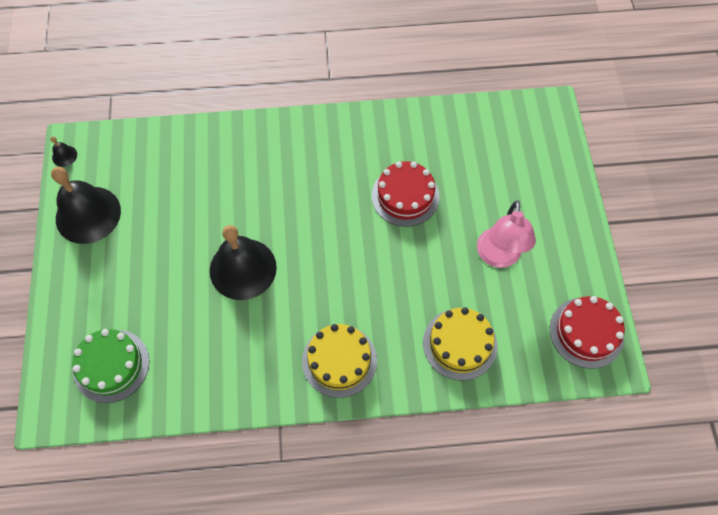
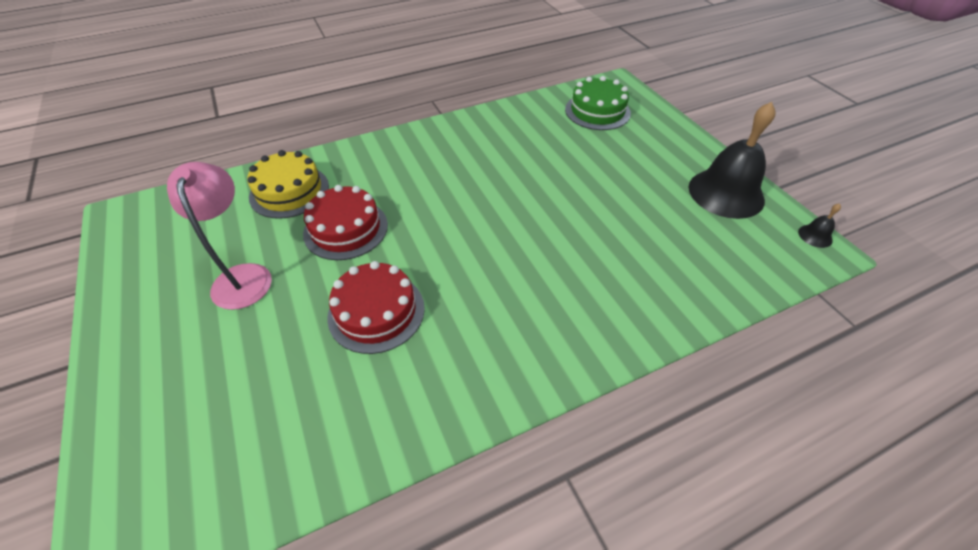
camera: 160 degrees right, 15 degrees down
(243, 268) = (535, 192): black bell -> none
(339, 360) = (407, 155): yellow cake -> none
(586, 332) = (143, 232): red cake -> red cake (346, 229)

